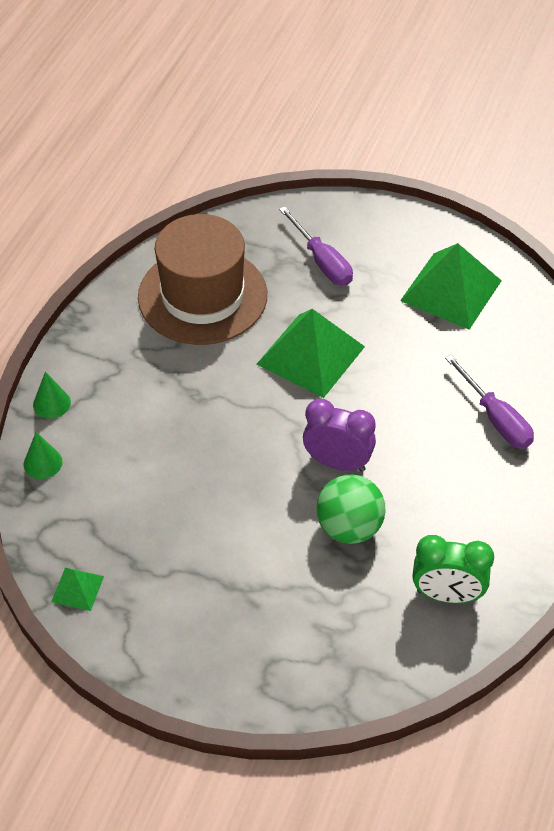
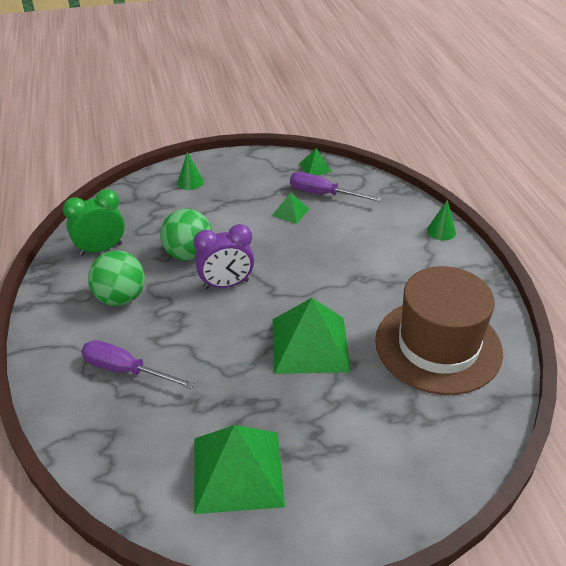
camera: 145 degrees right, 10 degrees down
(43, 463) = (404, 203): green cone -> green cone (190, 182)
(182, 526) = (290, 212): none -> green pyramid
(322, 261) = (379, 432): purple screwdriver -> purple screwdriver (323, 194)
(459, 506) = (120, 298): none -> green ball

